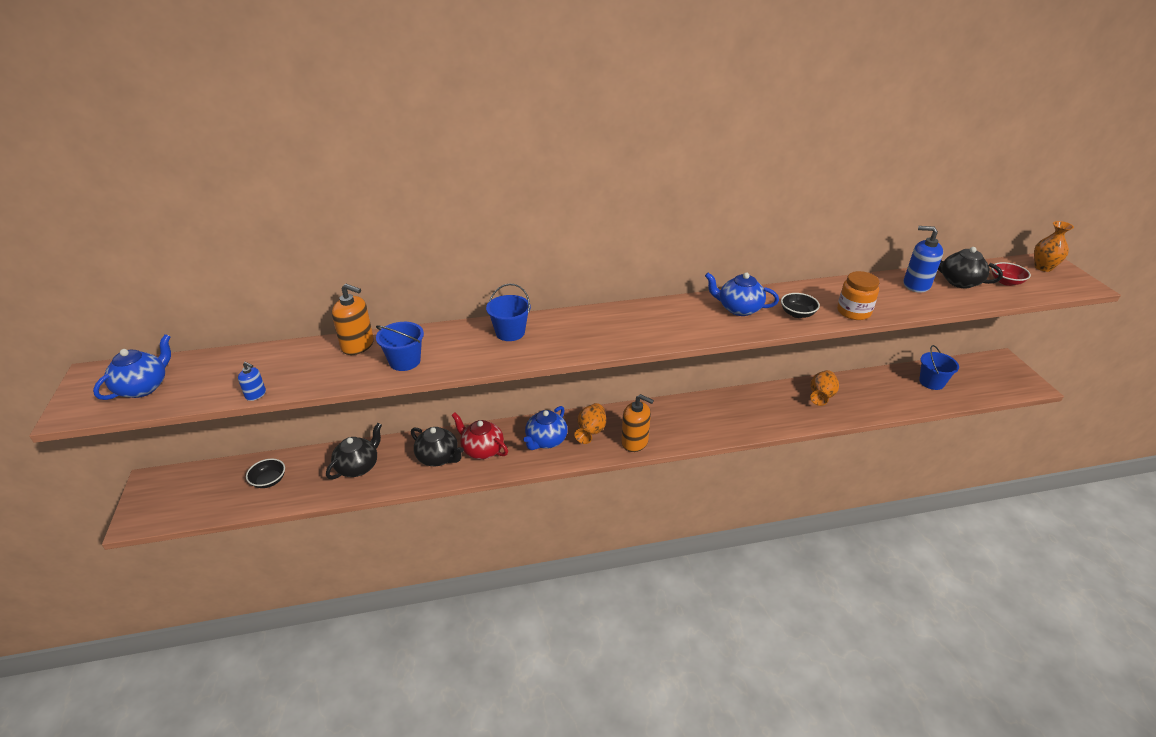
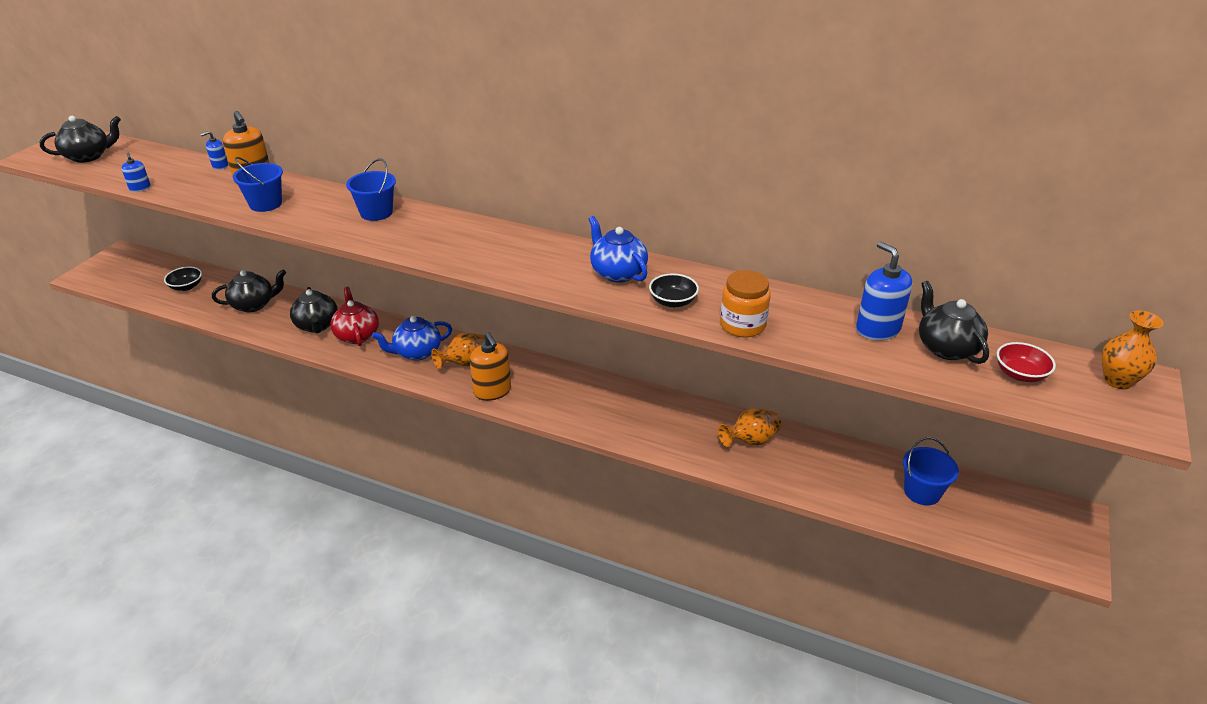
camera: 35 degrees right, 0 degrees up
(143, 387) = (88, 156): blue teapot -> black teapot
(306, 346) = (220, 166): none -> blue soap dispenser

